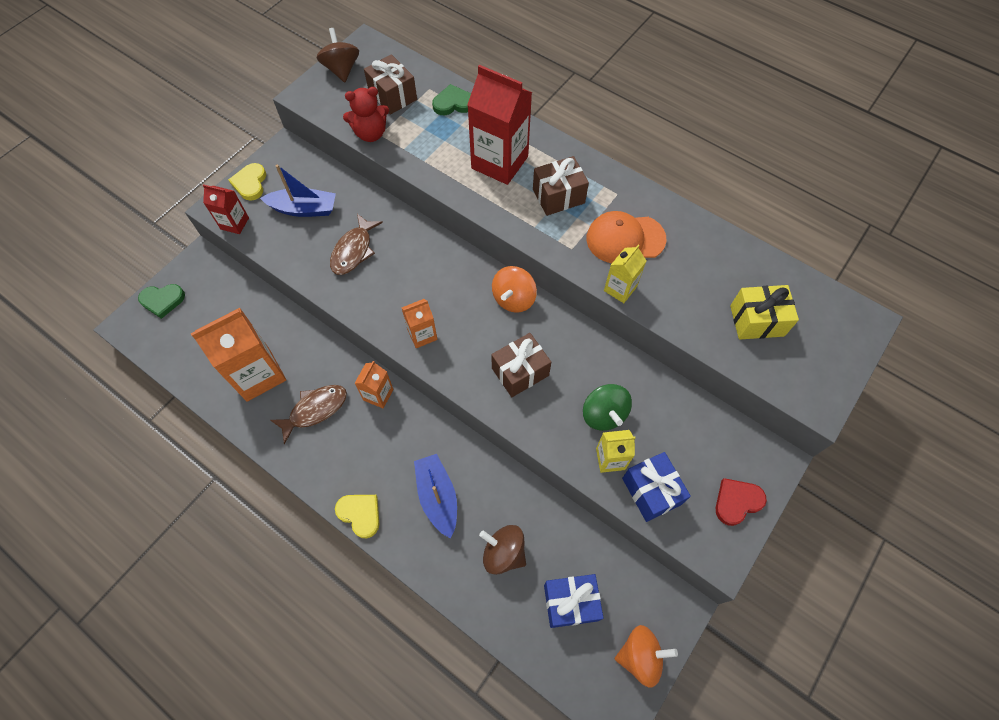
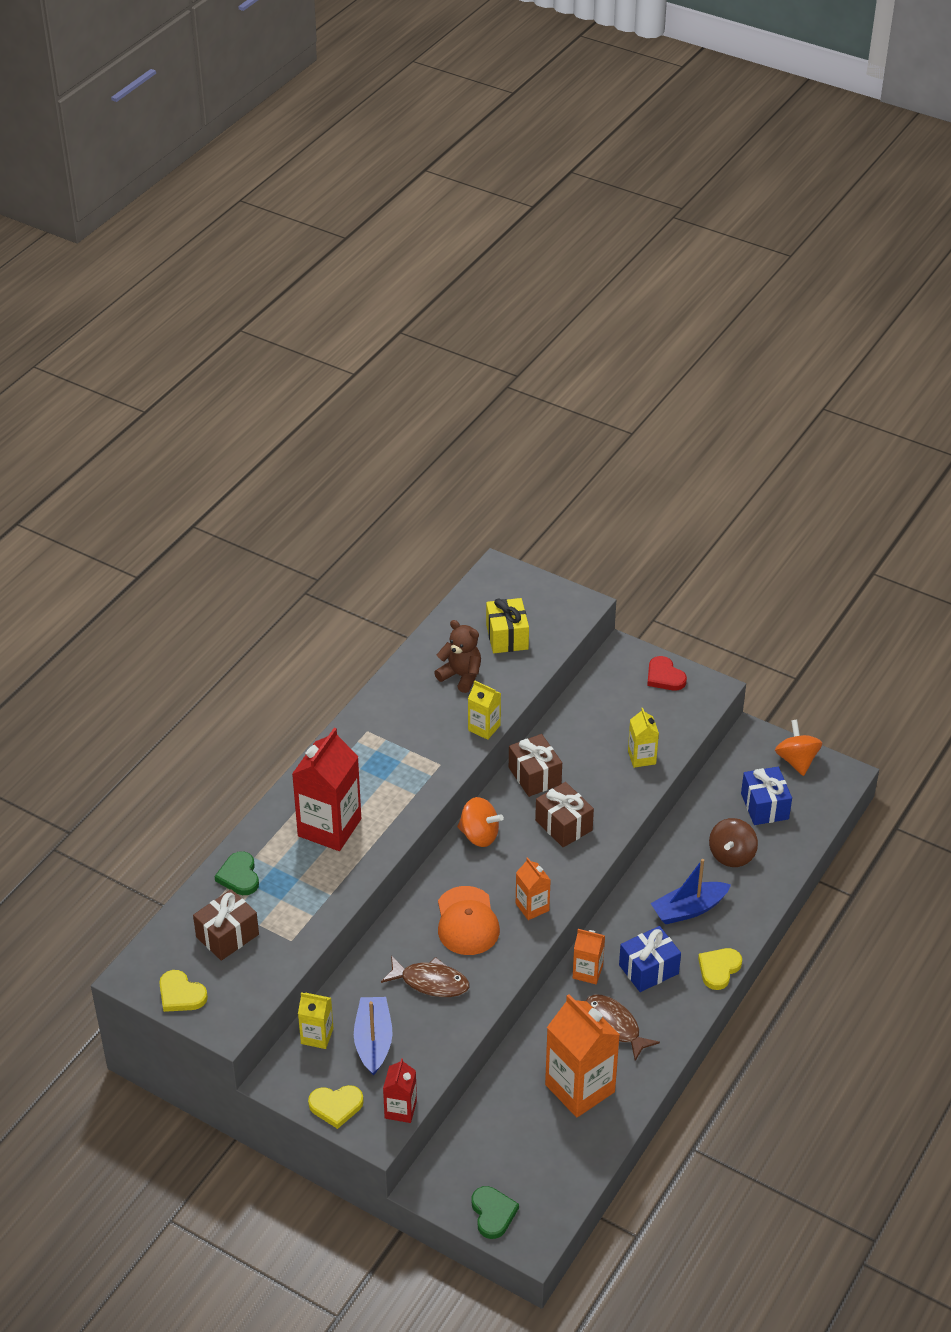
camera: 95 degrees left, 20 degrees down
(318, 174) = (317, 1036): none -> yellow carton
(342, 69) = (181, 994): brown spinning top -> yellow heart
(371, 133) = (290, 949): red teddy bear -> none
(558, 196) = (373, 776): brown gift -> brown gift (534, 776)
(604, 414) = (598, 762): green spinning top -> none
(625, 239) = (424, 724): orange cap -> orange cap (467, 921)
(651, 491) = (666, 730): blue gift -> blue gift (648, 969)
(694, 274) = (461, 676): none -> brown teddy bear

